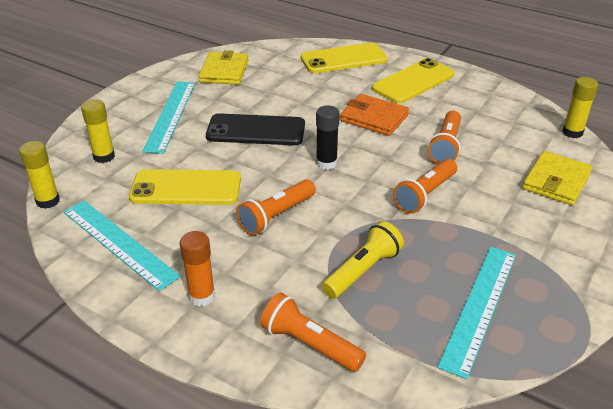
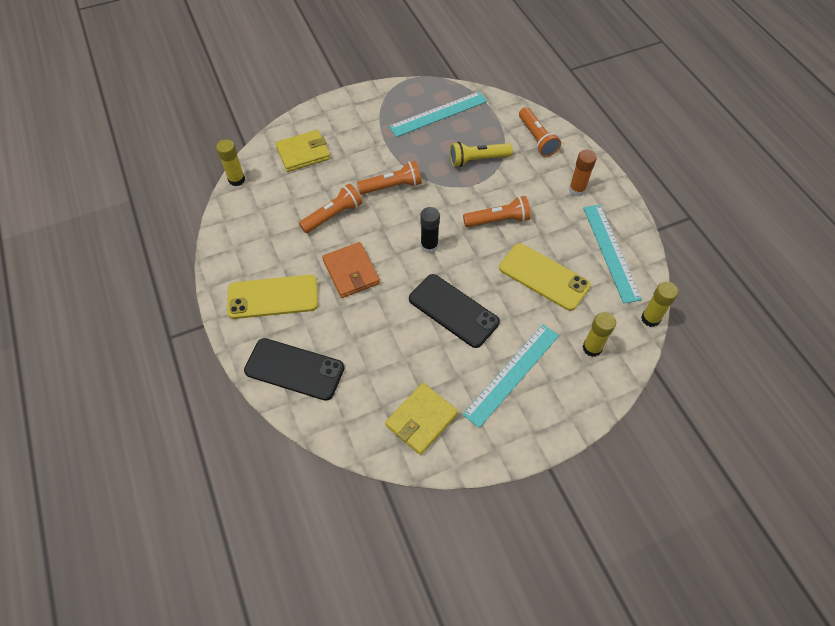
camera: 145 degrees left, 20 degrees up
(343, 59) = (294, 369): yellow phone -> black phone

